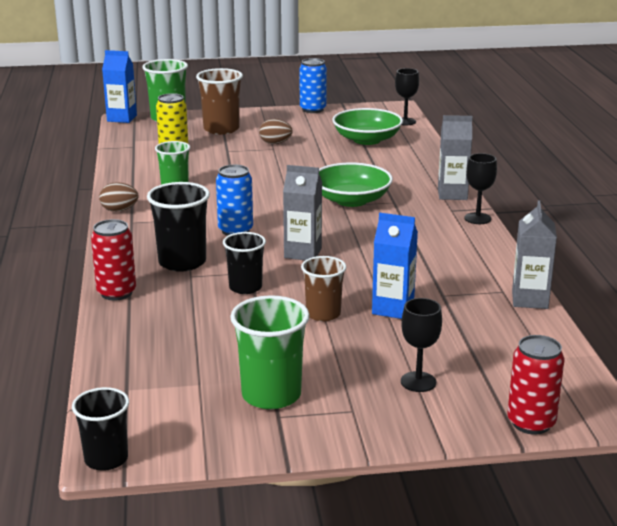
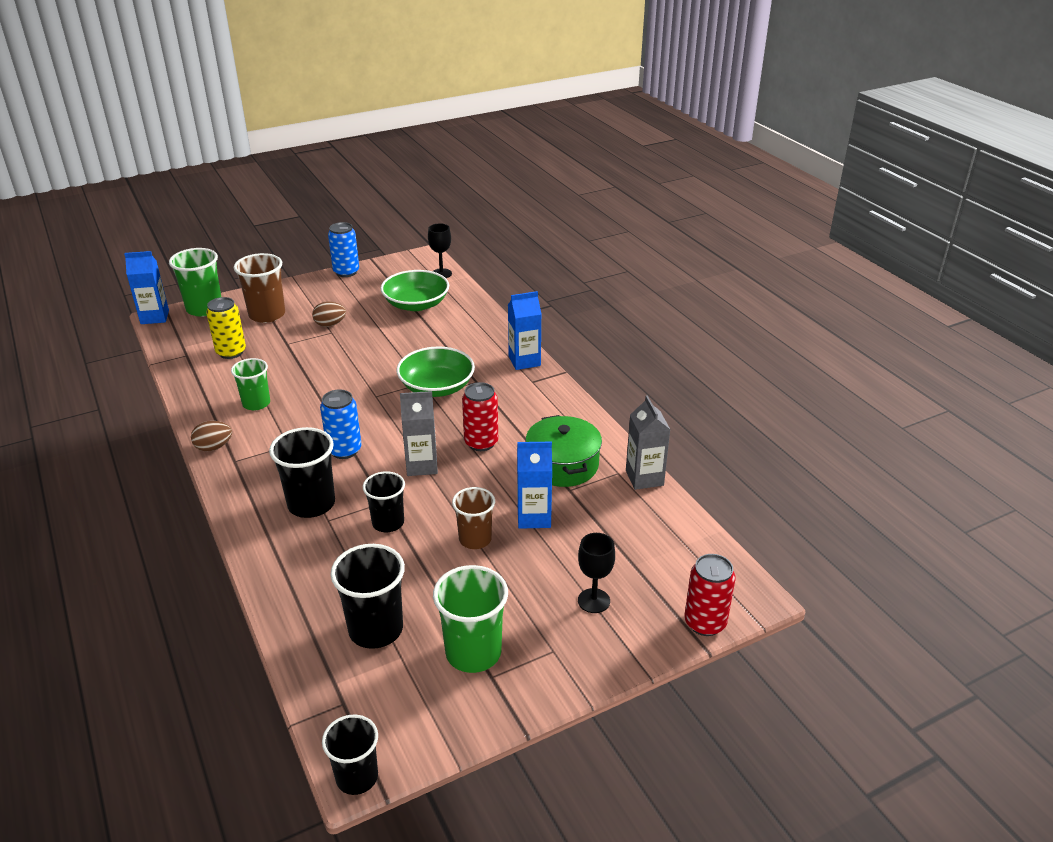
camera: 20 degrees left, 10 degrees up
(116, 293) = (264, 560): red can -> red can (481, 443)
(188, 359) = (376, 629): none -> black cup
(446, 275) = (562, 465): none -> green pot
(452, 194) = (524, 361): grey carton -> blue carton
(477, 218) = (559, 387): black goblet -> none

